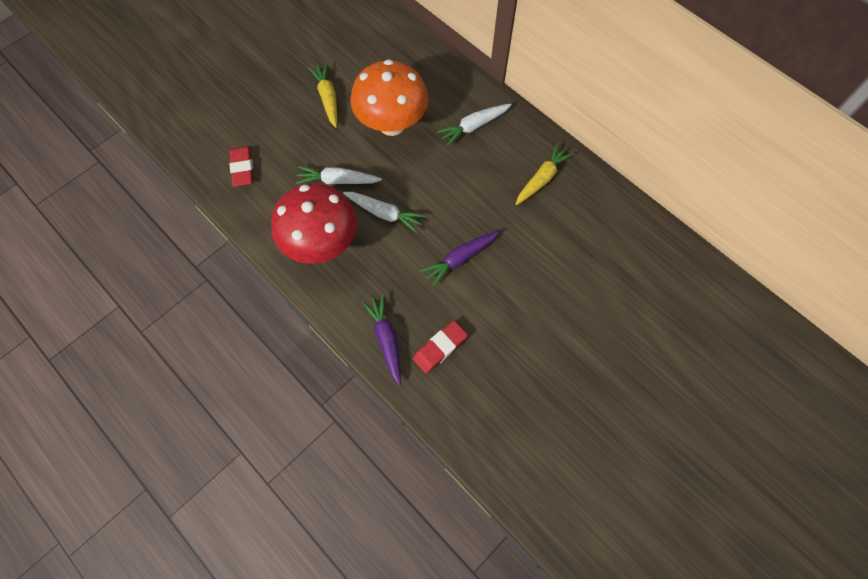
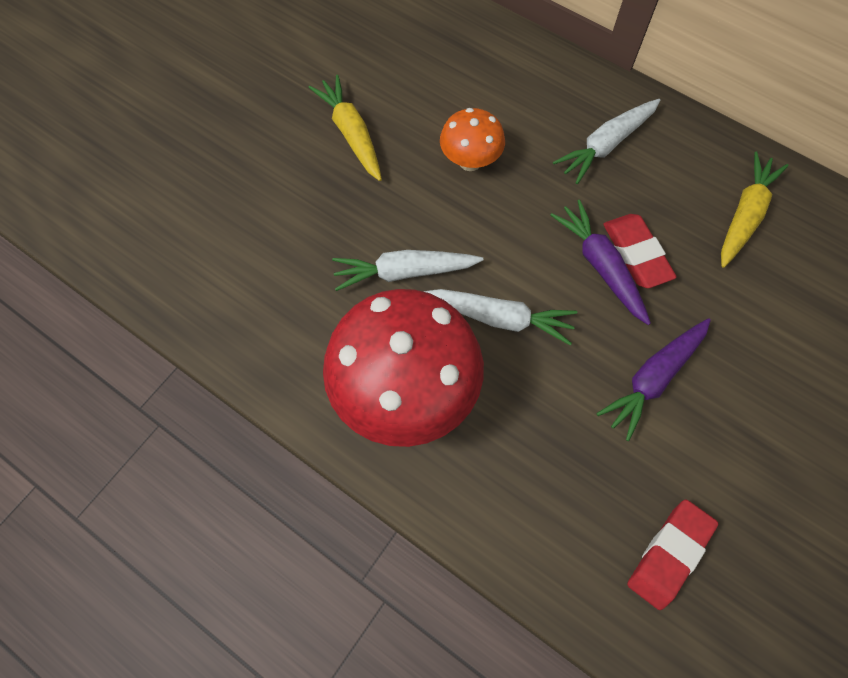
camera: 10 degrees left, 0 degrees up
(242, 168) = (232, 276): red eraser -> red eraser (636, 254)
(386, 339) = (569, 555): purple carrot -> purple carrot (600, 266)
(392, 124) = (470, 161): orange mushroom -> orange mushroom, size x0.50

